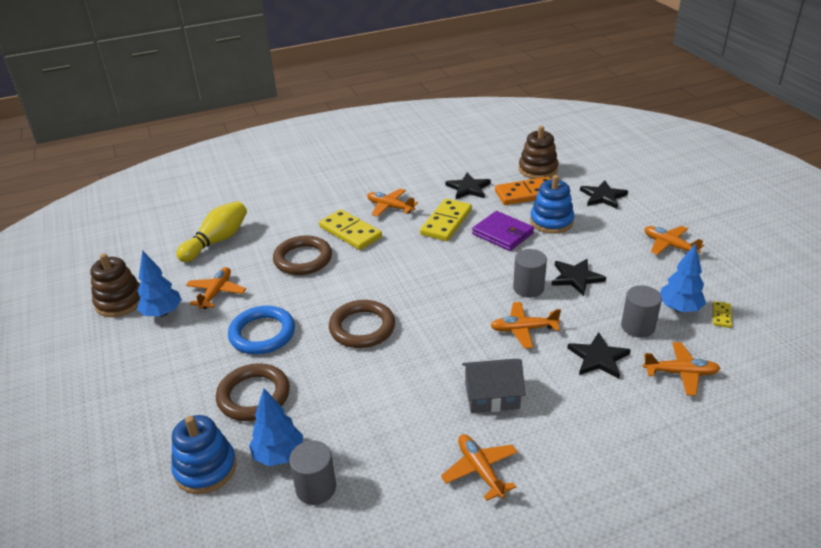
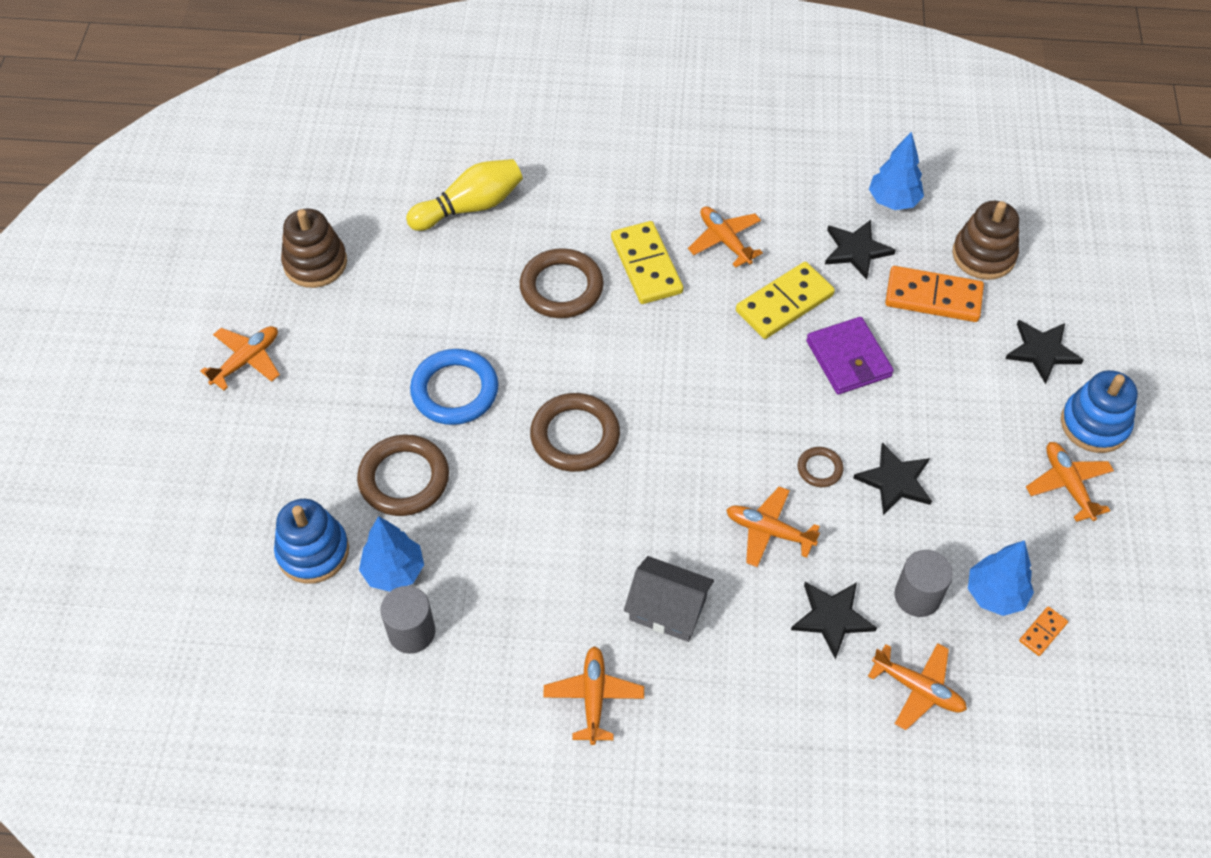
camera: 25 degrees right, 20 degrees up
(162, 313) = (356, 304): blue tree -> blue tree (893, 201)
(216, 293) = (431, 299): orange plane -> orange plane (246, 360)
(528, 288) = (819, 469): grey cylinder -> brown ring
(551, 221) = (932, 366): blue stacking toy -> blue stacking toy (1094, 424)
(721, 316) = (1042, 632): yellow domino -> orange domino

